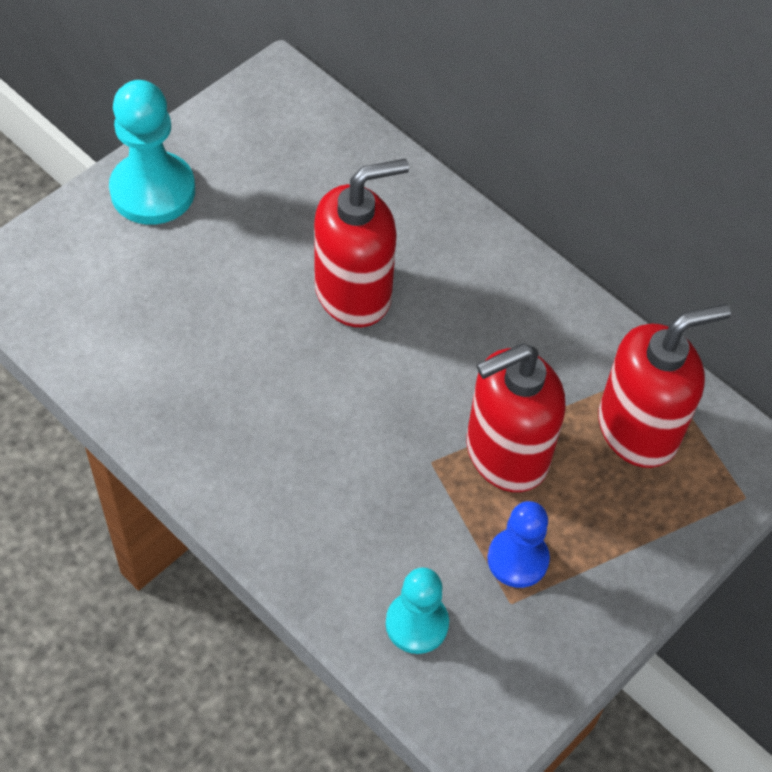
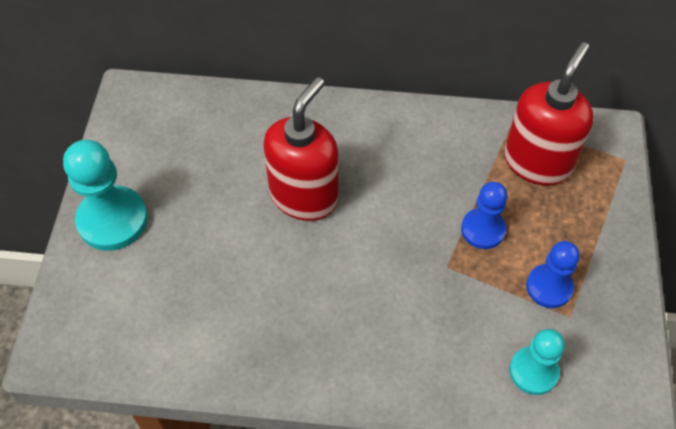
camera: 35 degrees left, 0 degrees up
(505, 454) = (483, 230): red soap dispenser -> blue pawn

